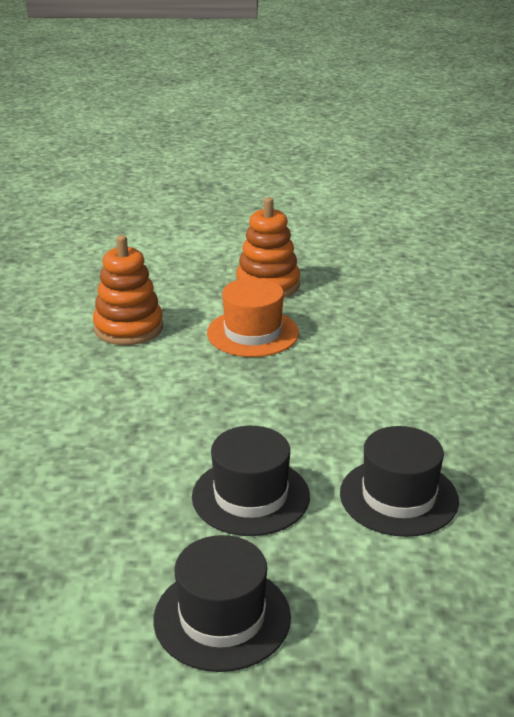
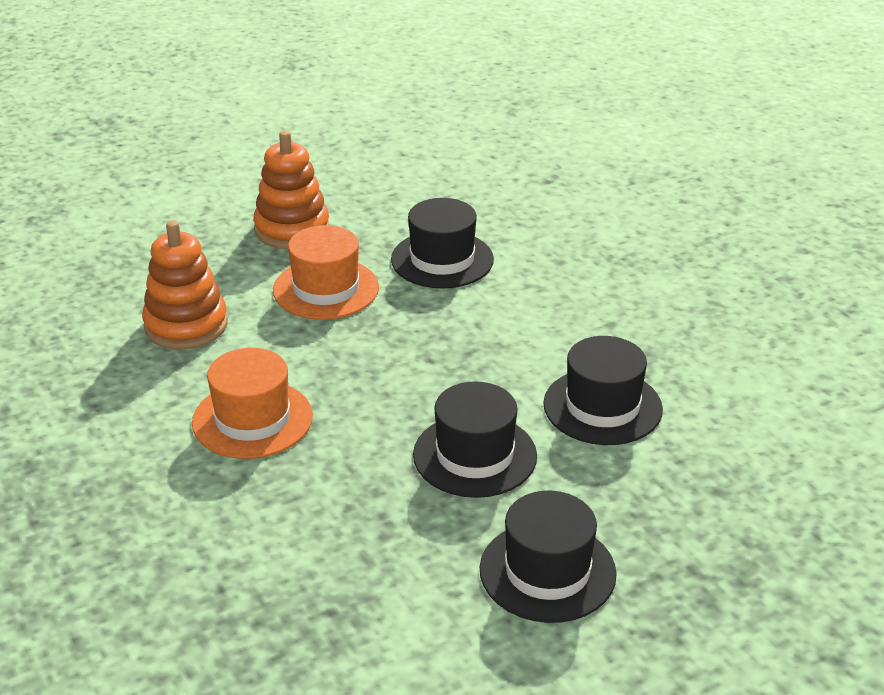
camera: 30 degrees left, 5 degrees up
(109, 408) = (252, 419): none -> orange hat
(364, 338) = (442, 260): none -> black hat

